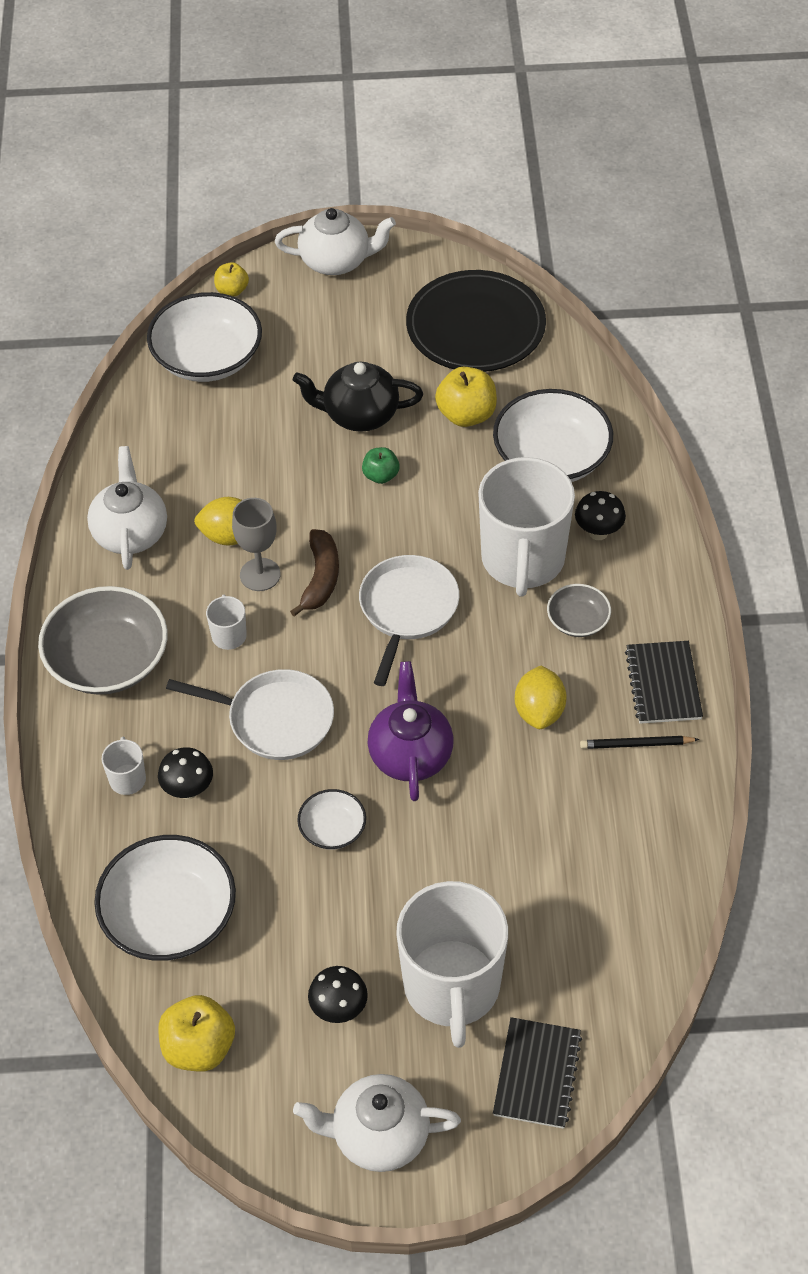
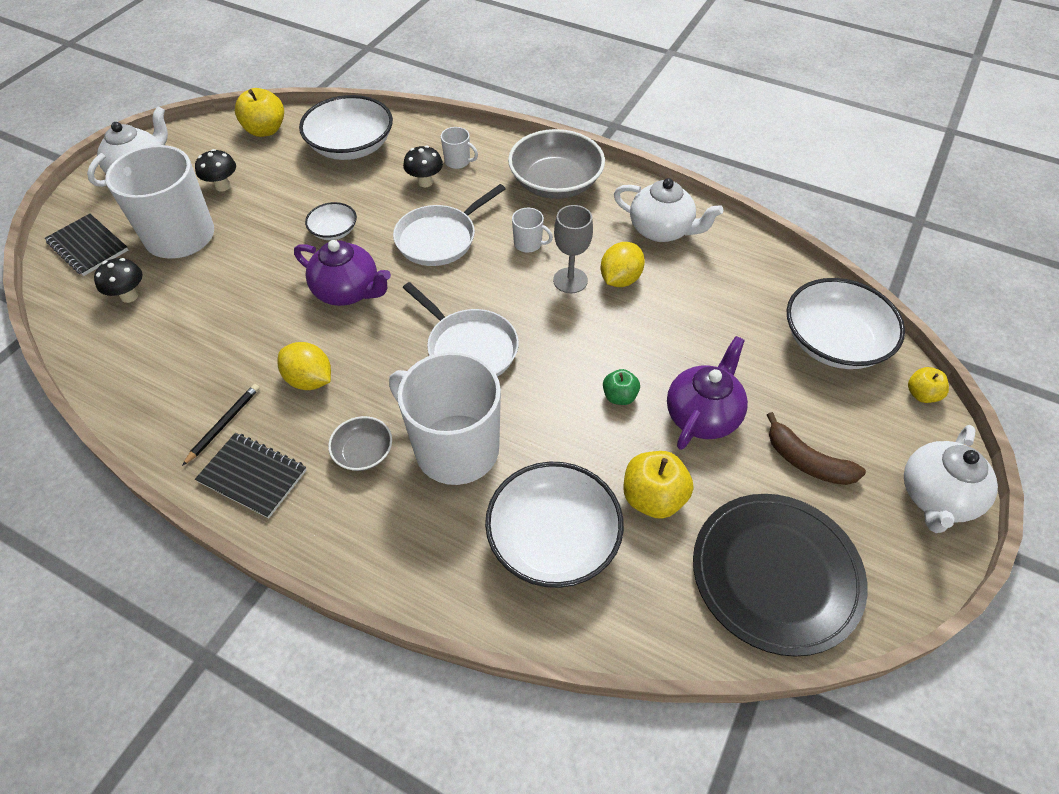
camera: 120 degrees right, 0 degrees up
(320, 578) = (540, 312): brown banana -> brown banana (807, 461)
(359, 415) = (702, 415): black teapot -> purple teapot
(598, 532) = (438, 524): black mushroom -> black mushroom (129, 296)

